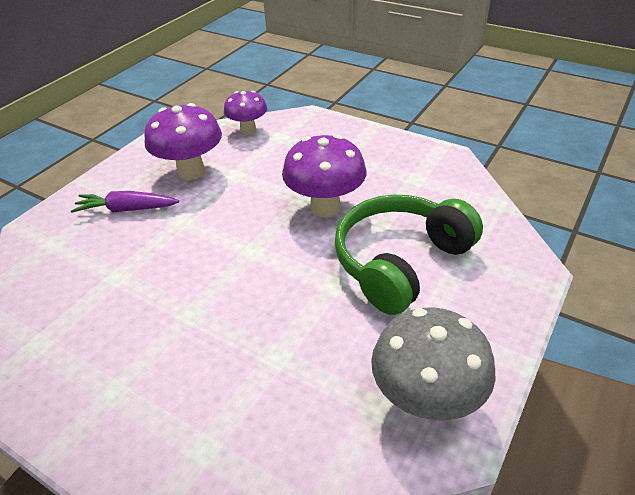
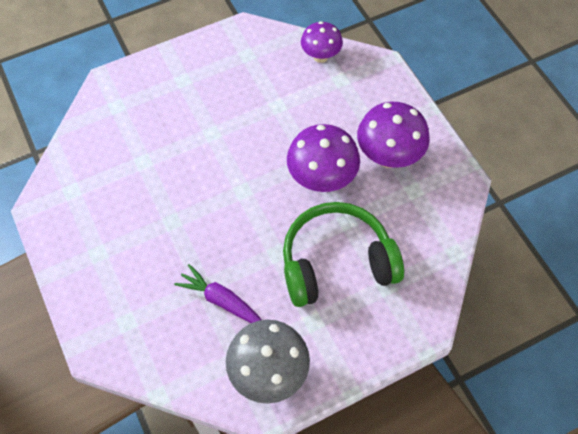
camera: 30 degrees right, 20 degrees up
(126, 209) = (180, 99): purple carrot -> purple carrot (221, 300)
(191, 172) = (247, 83): purple mushroom -> purple mushroom (388, 156)

